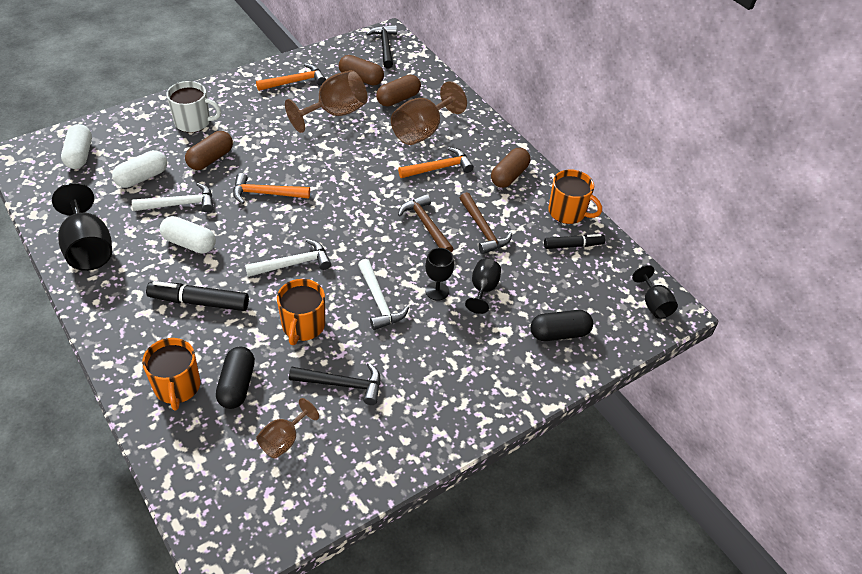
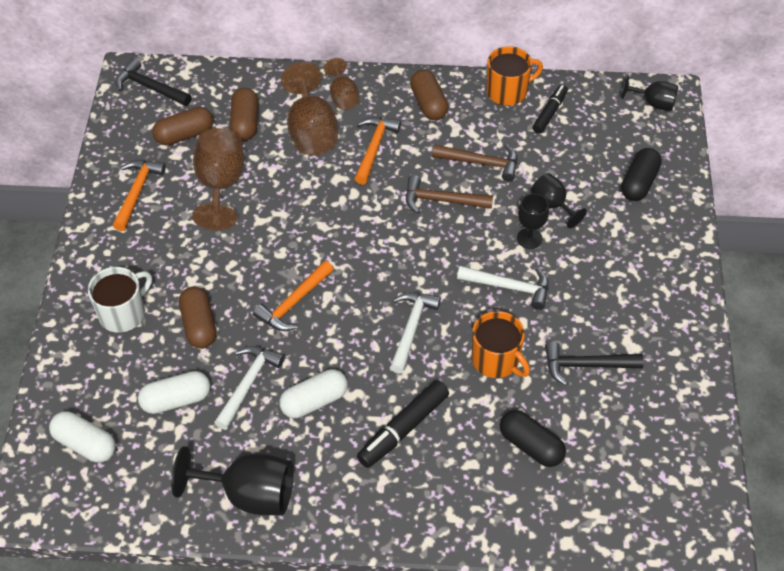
camera: 50 degrees left, 5 degrees up
(142, 177) = (176, 400): white capsule -> white capsule turned 75 degrees clockwise
(177, 387) = (499, 494): orange mug -> none
(284, 440) = (617, 439): brown goblet -> brown goblet (343, 97)
(342, 384) = (586, 365): black hammer -> black hammer turned 135 degrees counterclockwise

